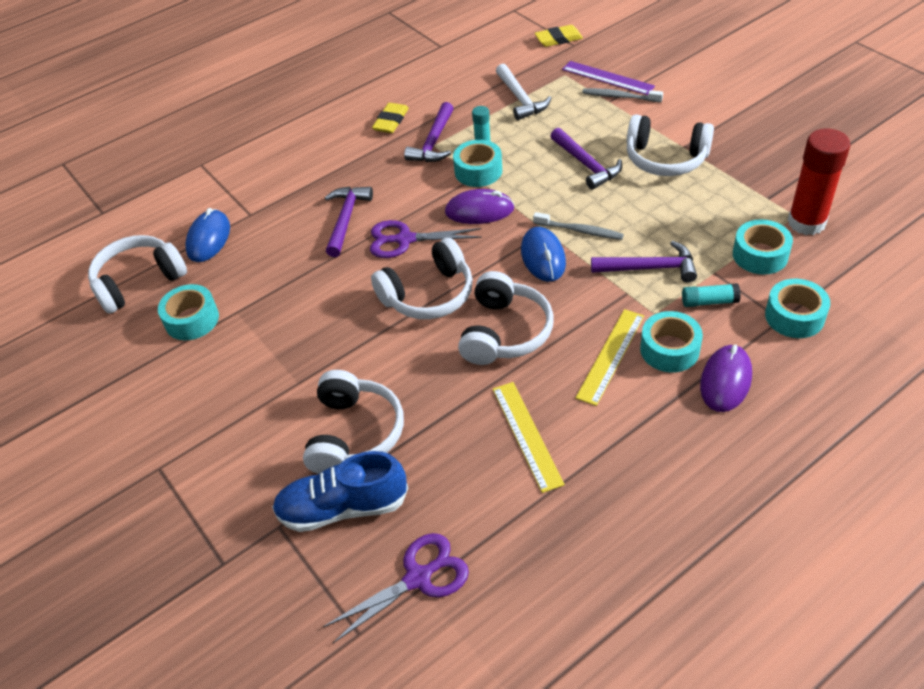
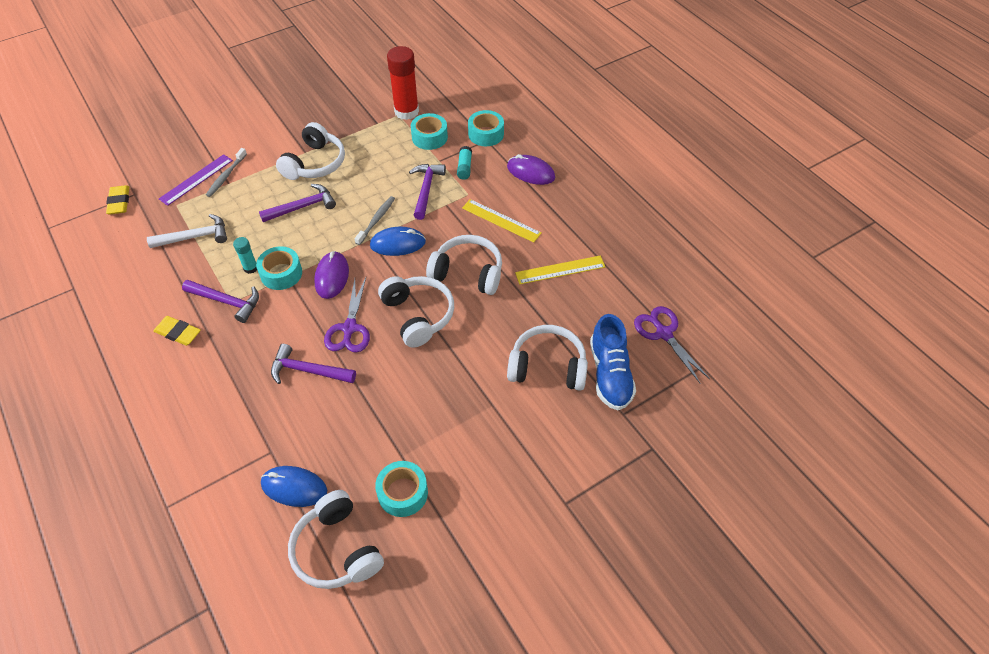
camera: 90 degrees left, 5 degrees up
(669, 349) = (501, 192): turquoise tape -> none

